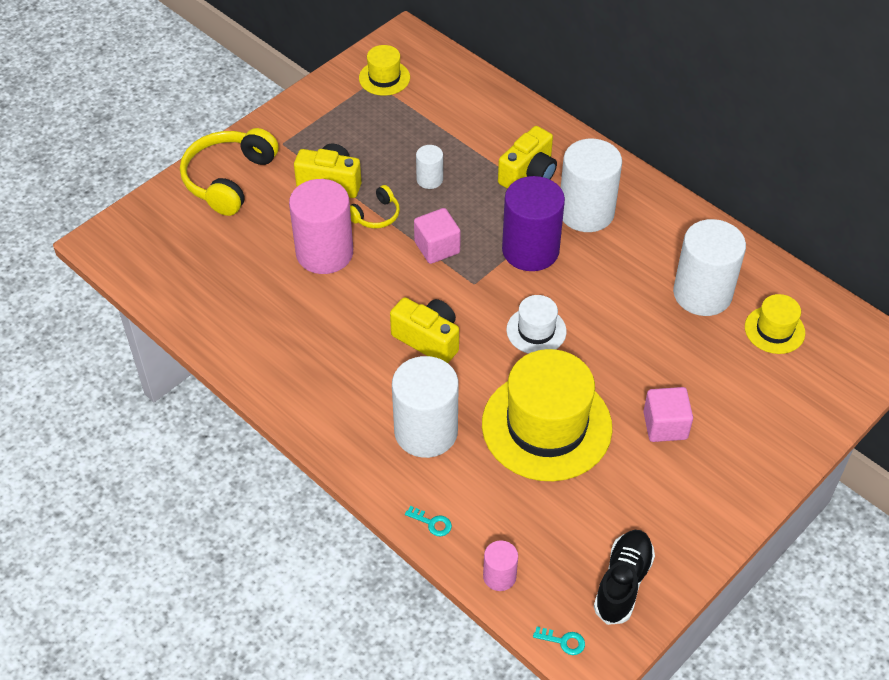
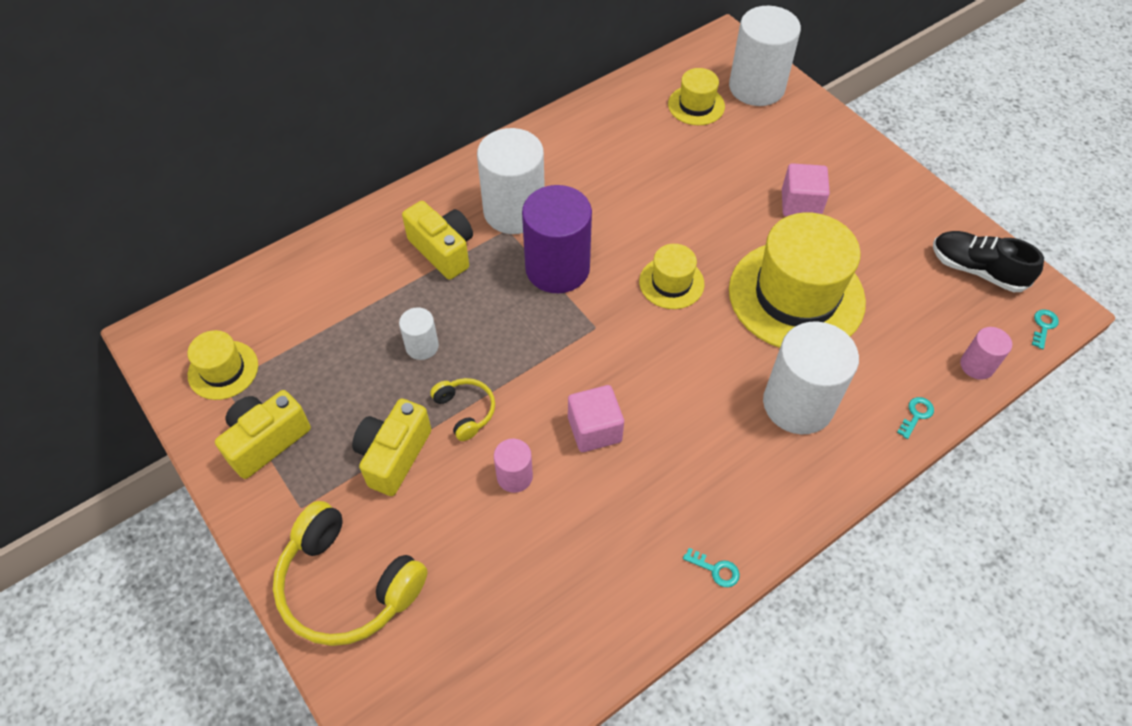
camera: 80 degrees left, 5 degrees up
(263, 383) = (716, 570): none -> turquoise key
(324, 253) = (514, 476): pink cylinder -> pink cylinder, size x0.49
(428, 339) = (670, 383): yellow camera -> yellow camera (266, 441)
(437, 247) = (533, 354): pink cube -> pink cube (594, 429)
(536, 330) = (671, 283): white hat -> yellow hat
(702, 293) = (644, 144): white cylinder -> white cylinder (756, 87)

